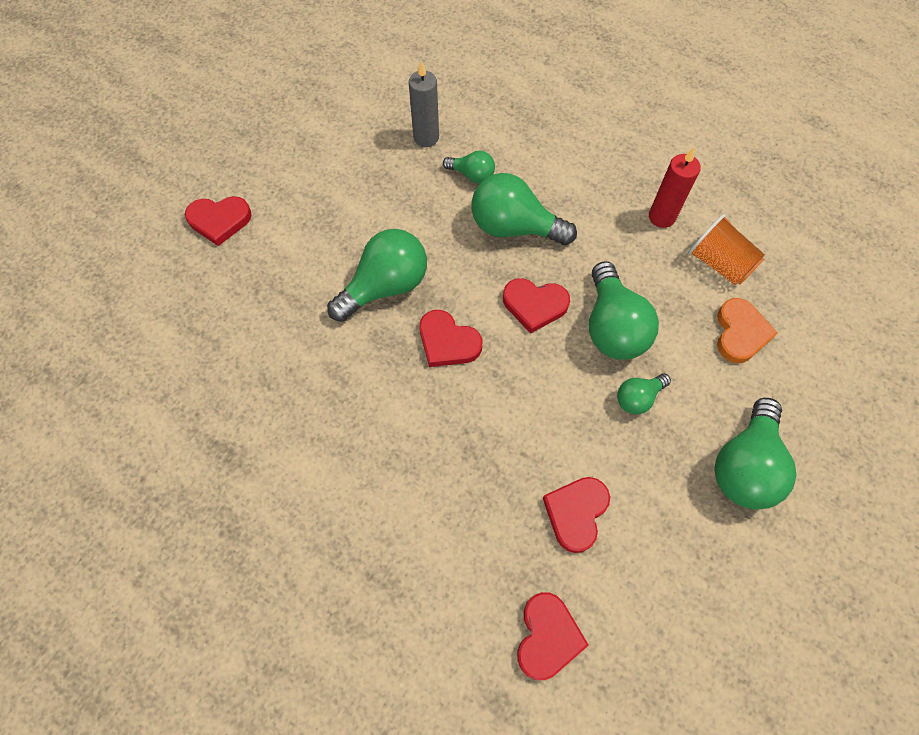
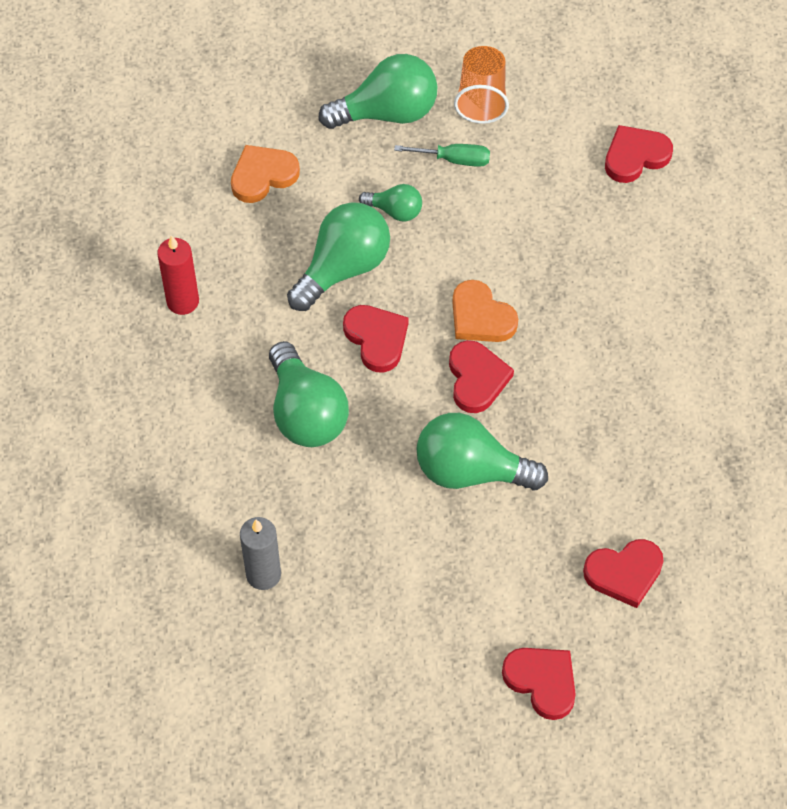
camera: 130 degrees left, 5 degrees down
(472, 175) = (275, 494): green light bulb -> none
(494, 384) = (481, 317): none -> orange heart
(576, 513) = (532, 193): red heart -> red heart (624, 573)
(657, 479) = (454, 159): none -> green screwdriver
(719, 263) = (199, 228): orange cup -> orange cup (481, 98)

